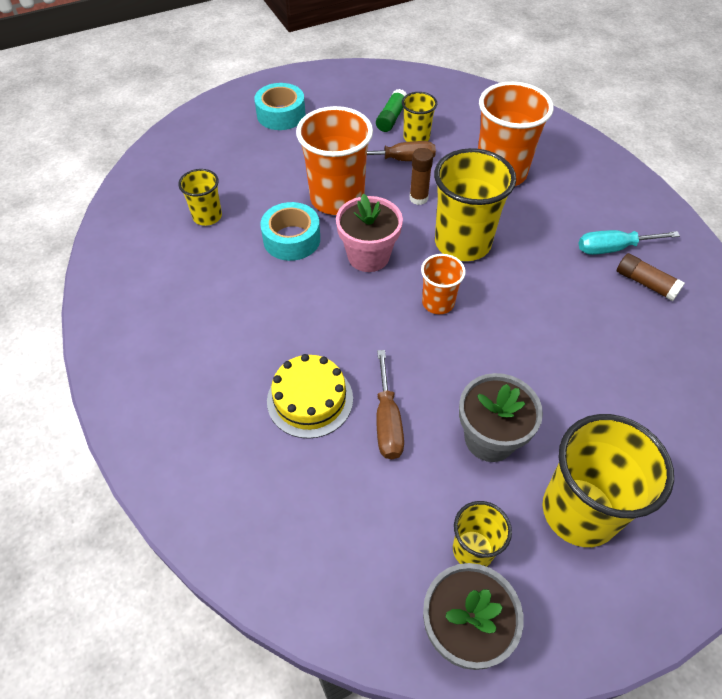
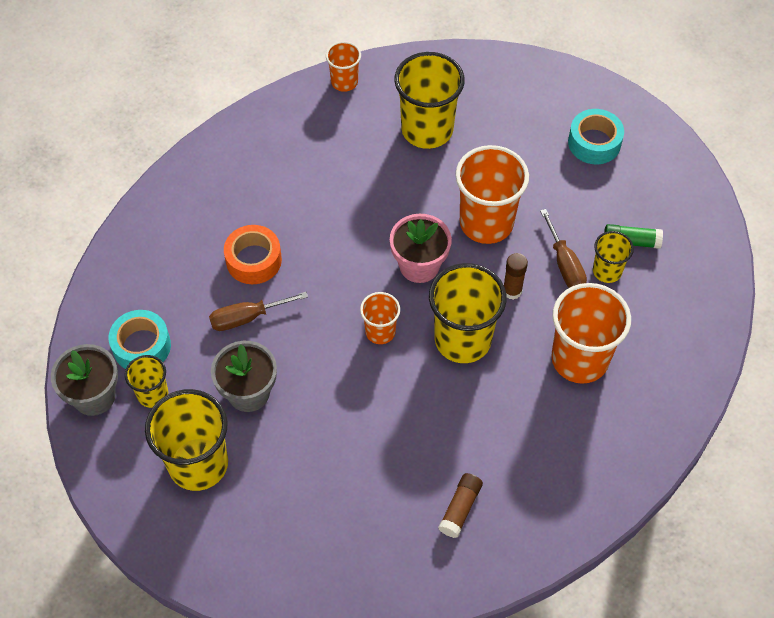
camera: 75 degrees right, 5 degrees up
(106, 268) = (344, 82): none -> orange cup
(207, 216) = (427, 130): yellow cup -> yellow cup, size x1.88
(291, 239) = (420, 201): turquoise tape -> turquoise tape (142, 346)
(310, 399) = (253, 260): yellow cake -> orange tape
(613, 248) = (500, 476): turquoise screwdriver -> none

